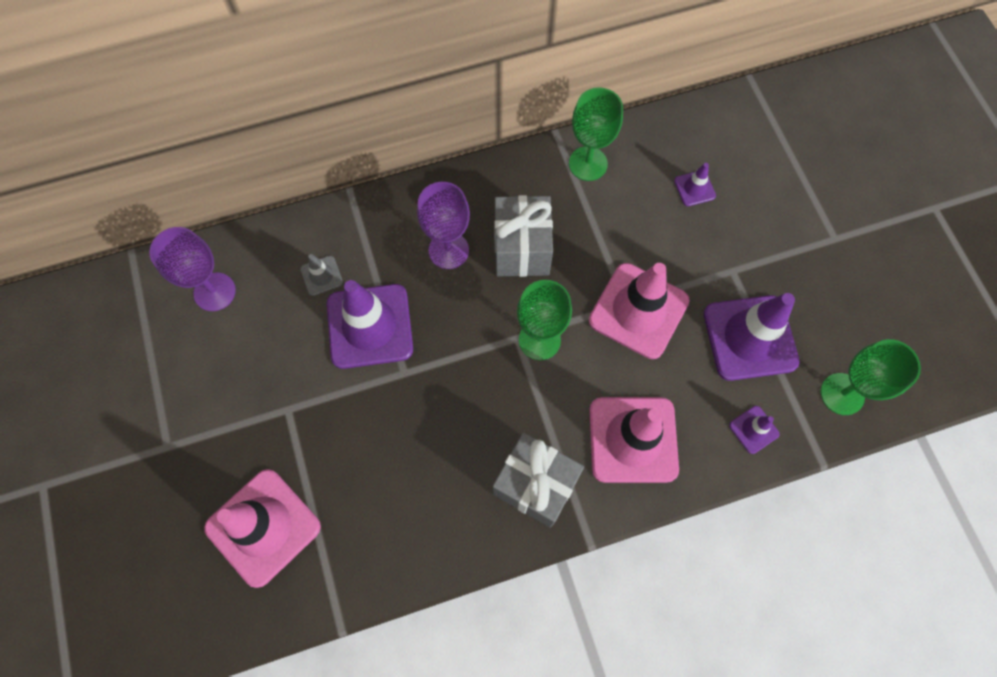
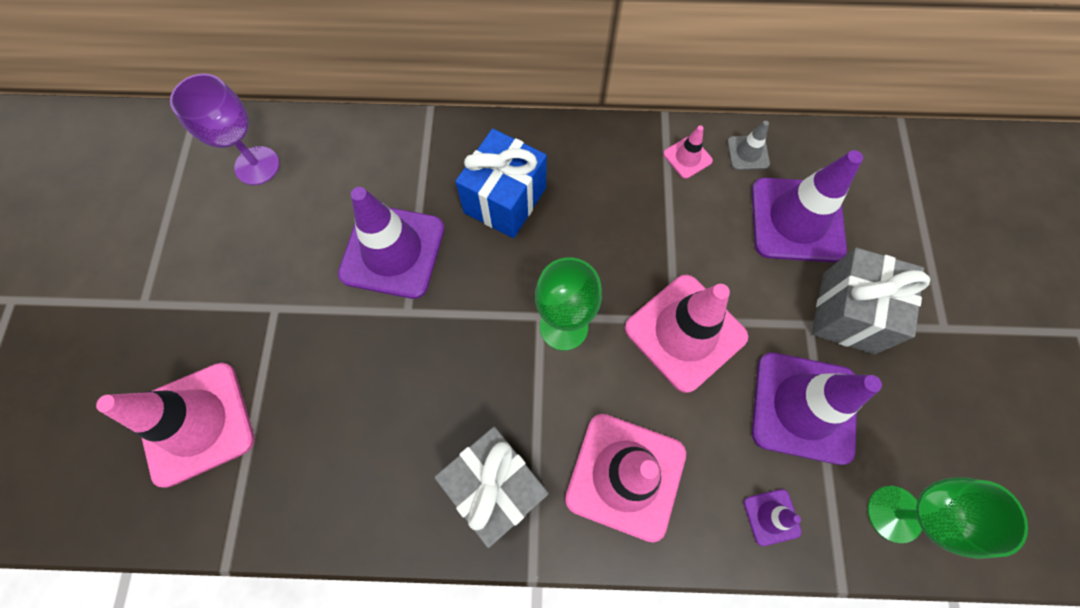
camera: 20 degrees right, 0 degrees up
(321, 276) = (366, 184): grey traffic cone -> grey traffic cone (748, 153)
(448, 250) = (505, 200): purple goblet -> blue gift
(521, 249) = (582, 223): grey gift -> grey gift (848, 313)
(588, 163) = (687, 157): green goblet -> pink traffic cone
(694, 188) = (797, 220): purple traffic cone -> purple traffic cone, size x2.22

